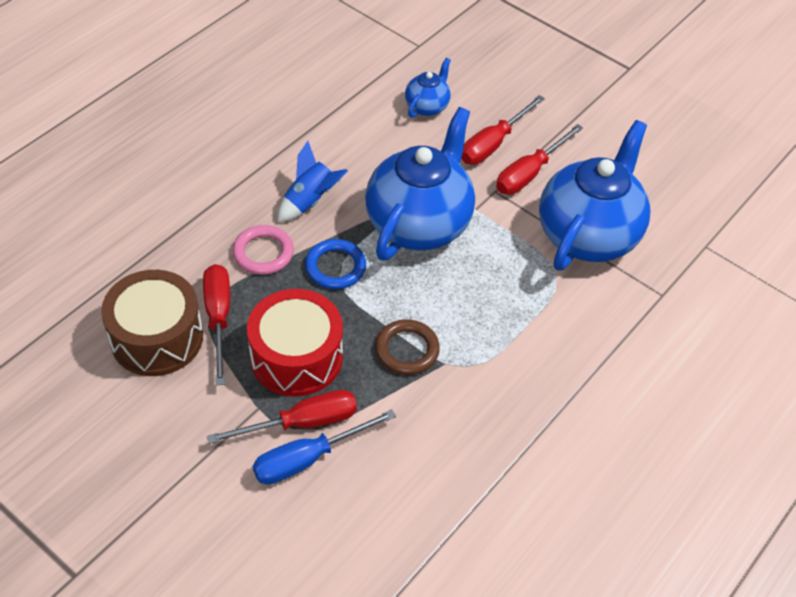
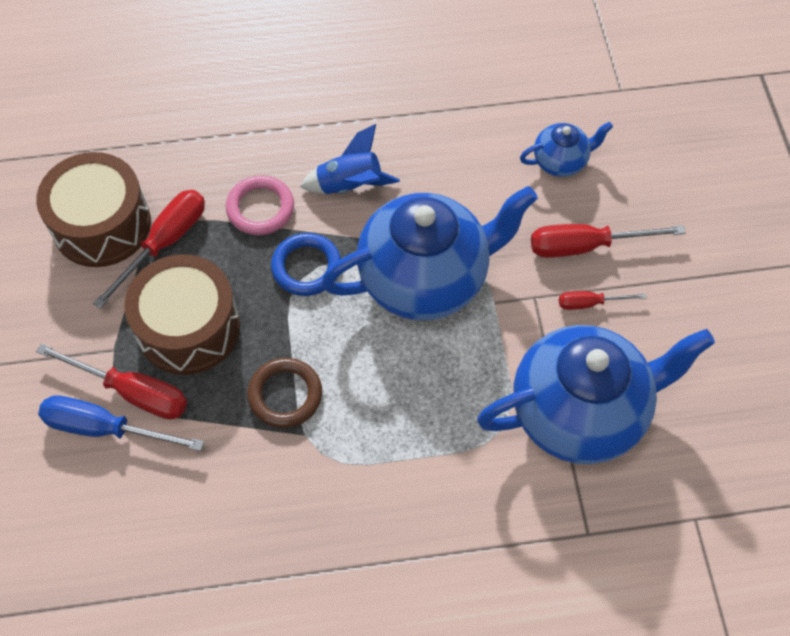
camera: 45 degrees right, 10 degrees up
(296, 357) = (189, 328): red drum -> brown drum
(529, 173) = (590, 303): red screwdriver -> red screwdriver, size x0.55

